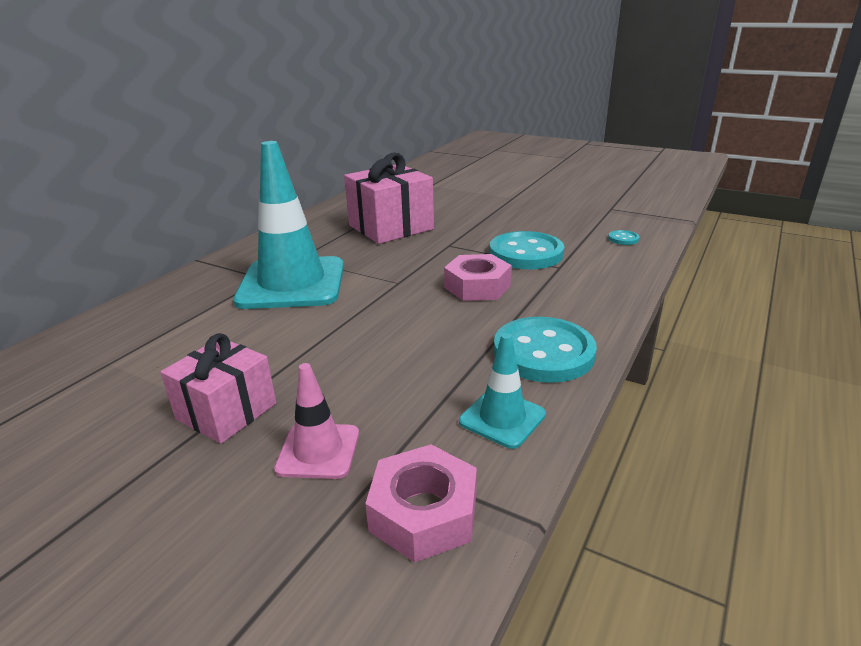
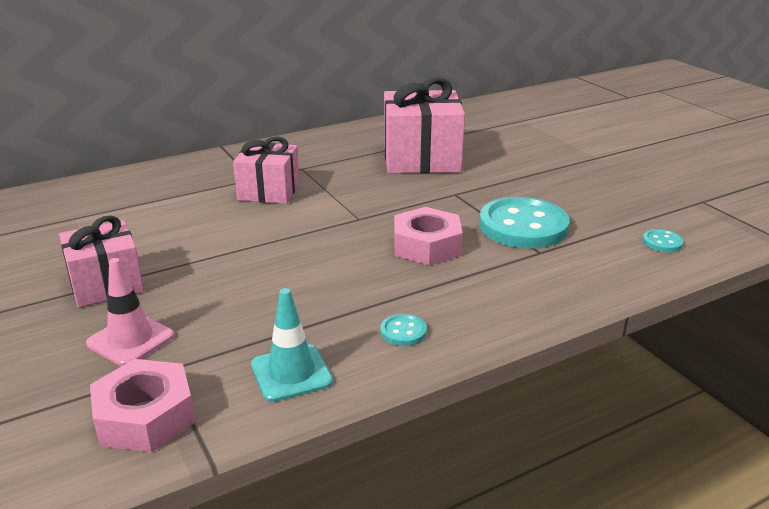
camera: 30 degrees right, 0 degrees up
(292, 283) = (269, 191): turquoise traffic cone -> pink gift
(543, 352) = (403, 332): turquoise button -> turquoise button, size x0.42

